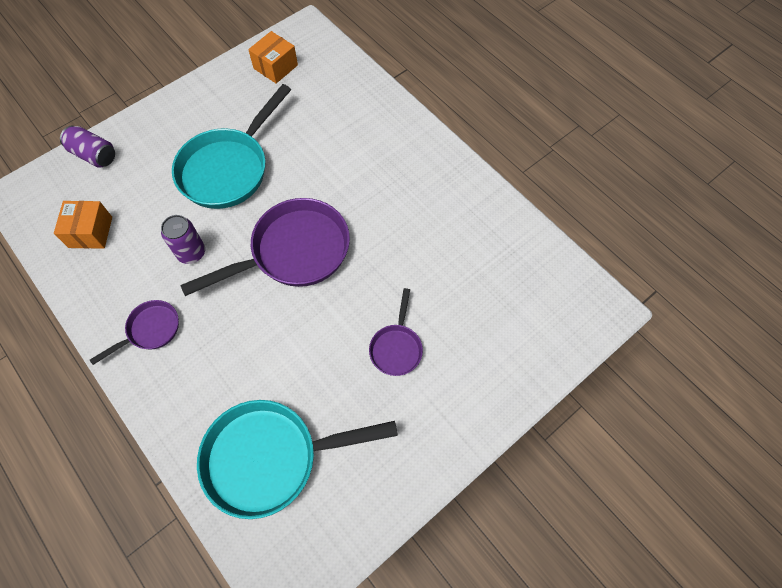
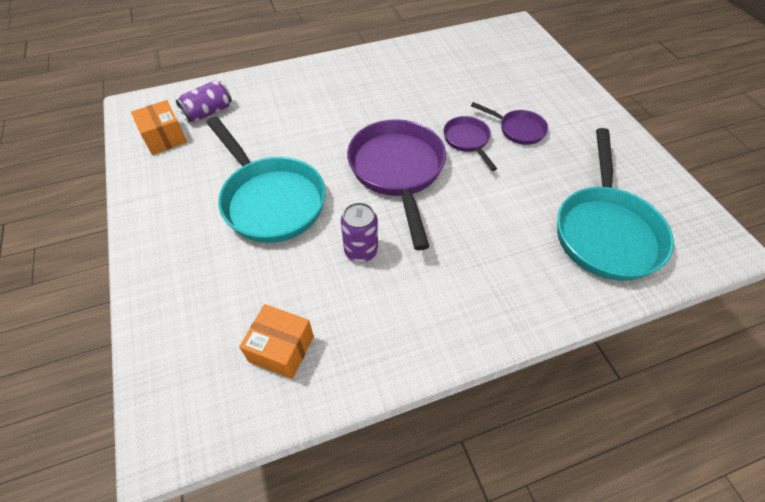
camera: 70 degrees left, 10 degrees down
(94, 155) = (162, 328): purple can -> purple can (208, 112)
(150, 330) = (443, 305): purple pan -> purple pan (467, 141)

